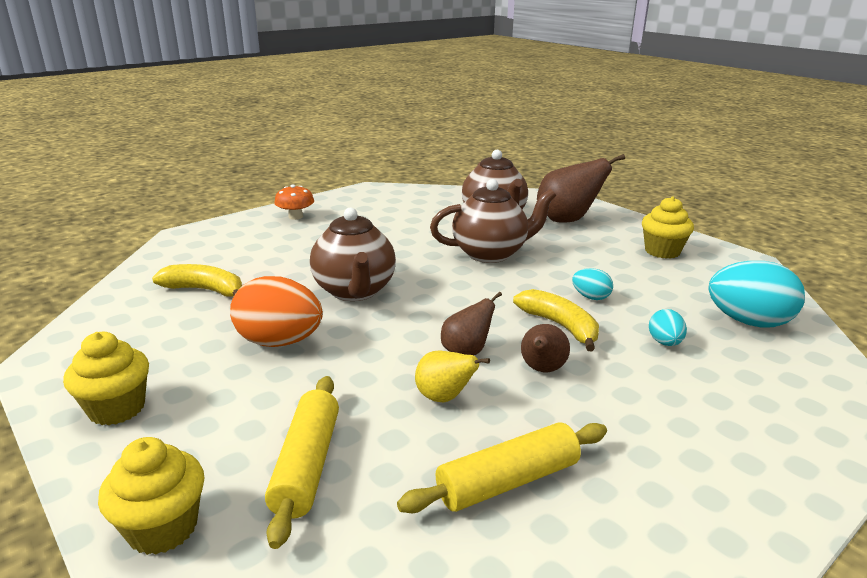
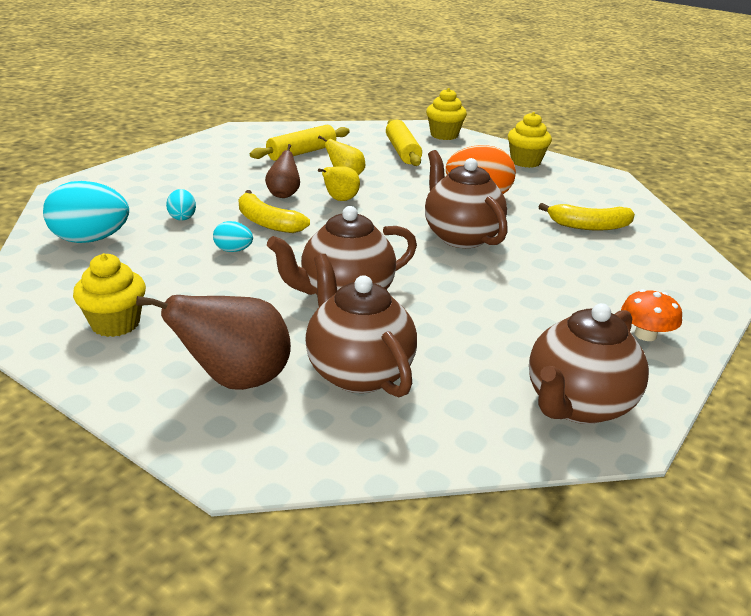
camera: 165 degrees right, 5 degrees up
(379, 198) = (577, 405): none -> brown teapot
(466, 352) = (340, 200): brown pear -> yellow pear

